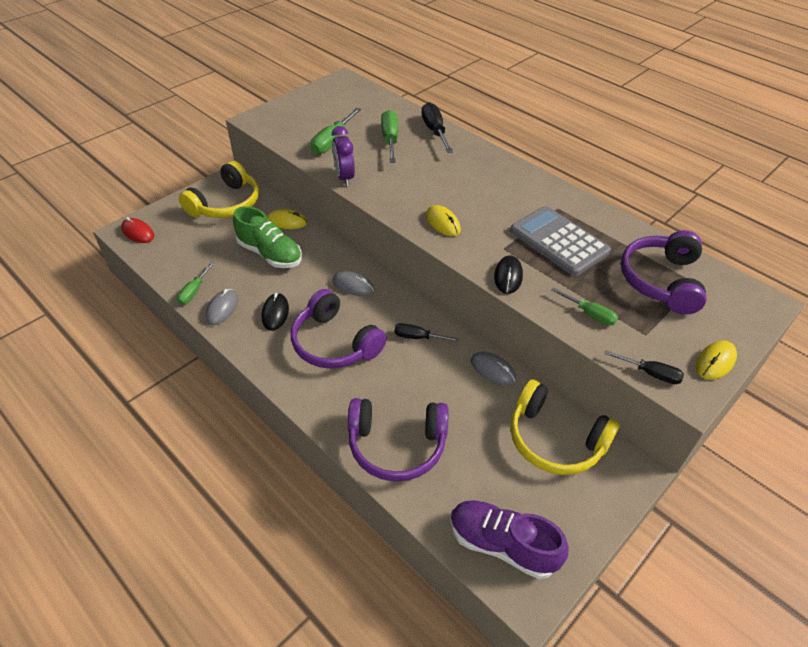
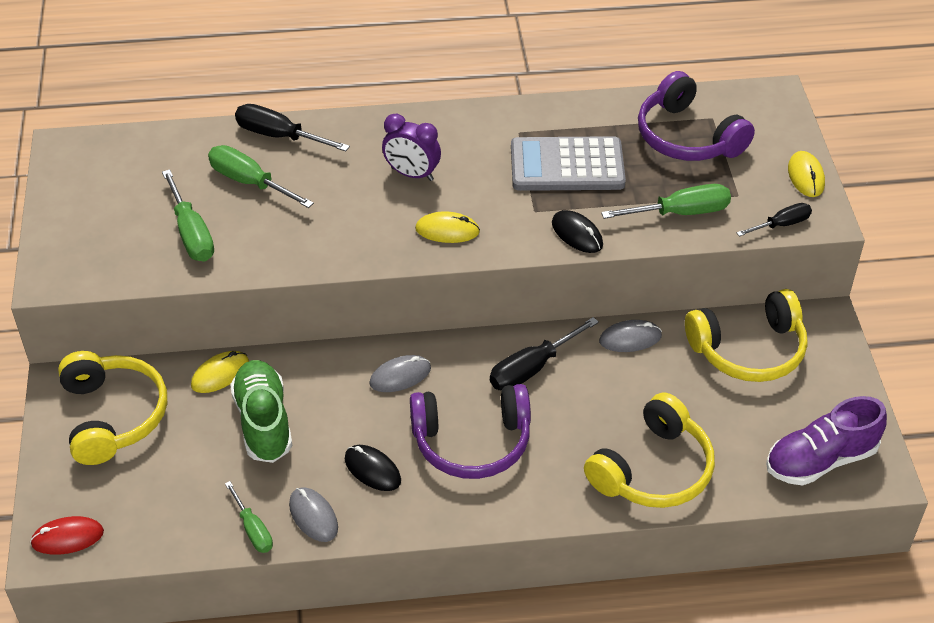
camera: 50 degrees left, 0 degrees up
(270, 254) = (264, 422): green shoe -> green shoe turned 90 degrees counterclockwise
(344, 177) = (277, 263): purple clock -> purple clock (412, 174)
(397, 445) = (653, 469): purple headphones -> yellow headphones
(418, 337) = (532, 368): black screwdriver -> black screwdriver, size x1.57
(589, 314) = (680, 213): green screwdriver -> green screwdriver, size x1.57

